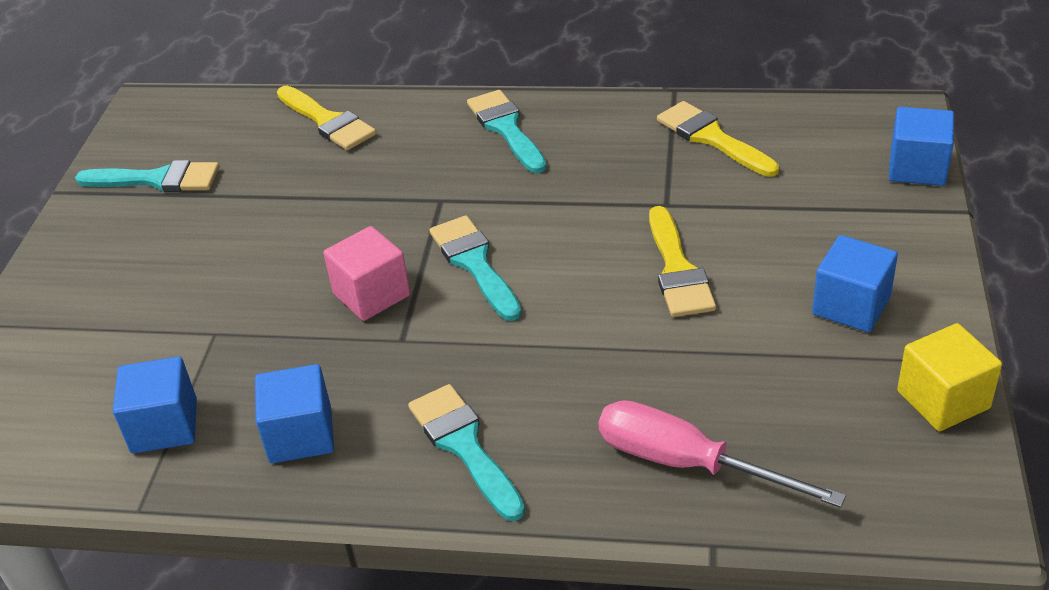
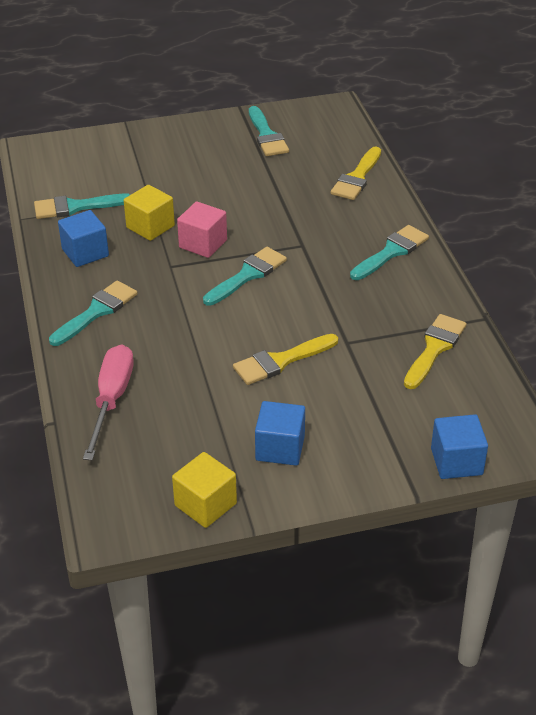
camera: 65 degrees right, 0 degrees up
(164, 426) = (76, 207): blue cube -> turquoise brush
(287, 344) = (150, 227): none -> yellow cube

